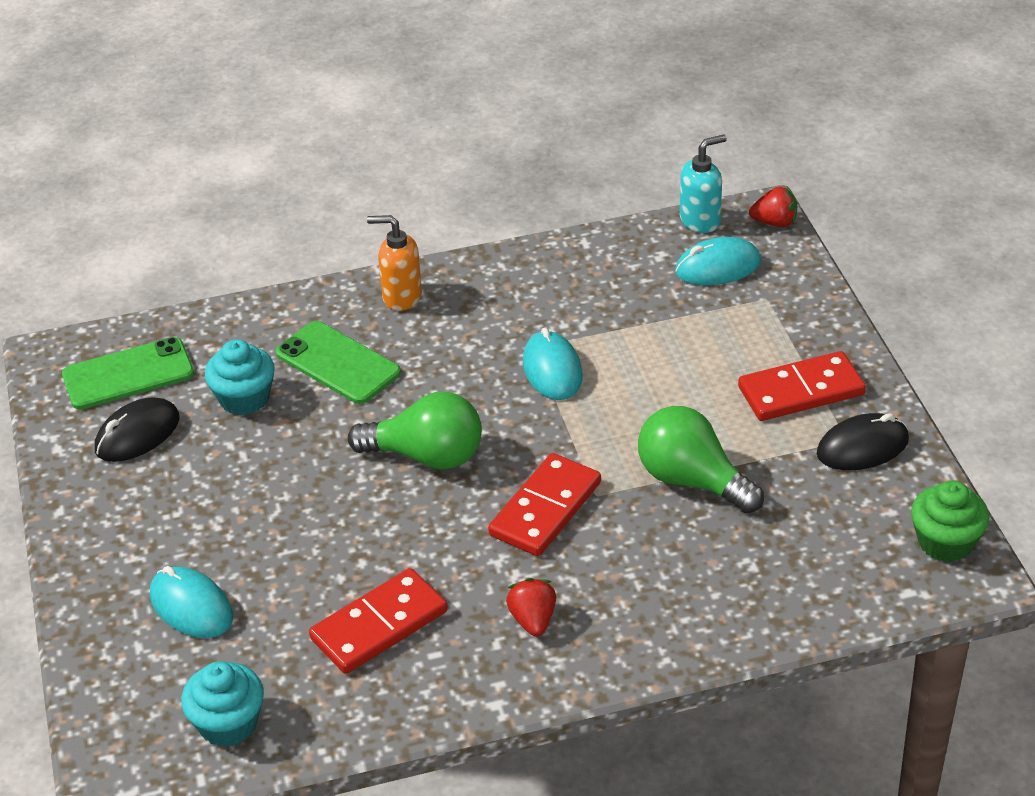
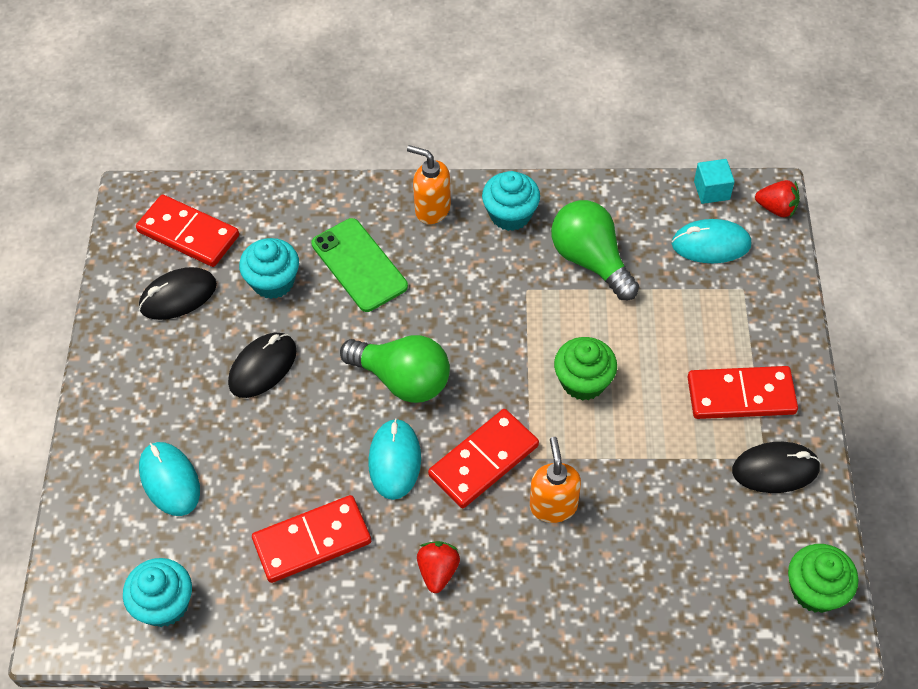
camera: 15 degrees right, 15 degrees up
(128, 374) = (188, 233): green phone -> red domino
(262, 479) = (263, 367): none -> black mouse
(490, 284) = (510, 214): none -> turquoise cupcake
(552, 370) = (534, 318): turquoise mouse -> turquoise mouse (395, 461)
(627, 415) = (583, 381): none -> green cupcake
(637, 532) = (553, 505): none -> orange soap dispenser
(692, 480) = (616, 465): green light bulb -> green light bulb (590, 260)
(700, 220) = (711, 190): turquoise soap dispenser -> turquoise cube

